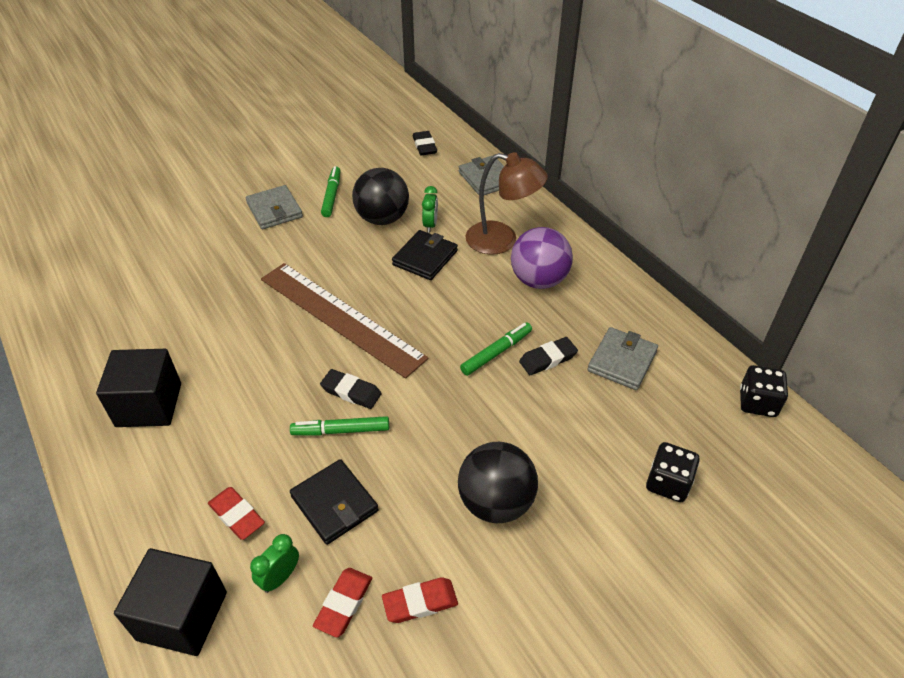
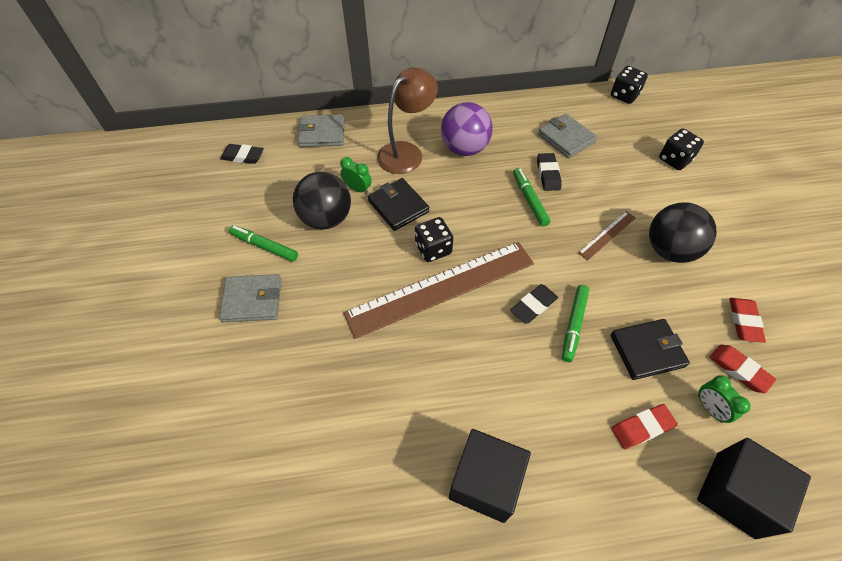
camera: 65 degrees left, 10 degrees up
(385, 298) = (433, 249): none -> black dice
(484, 434) = (607, 235): none -> brown ruler

